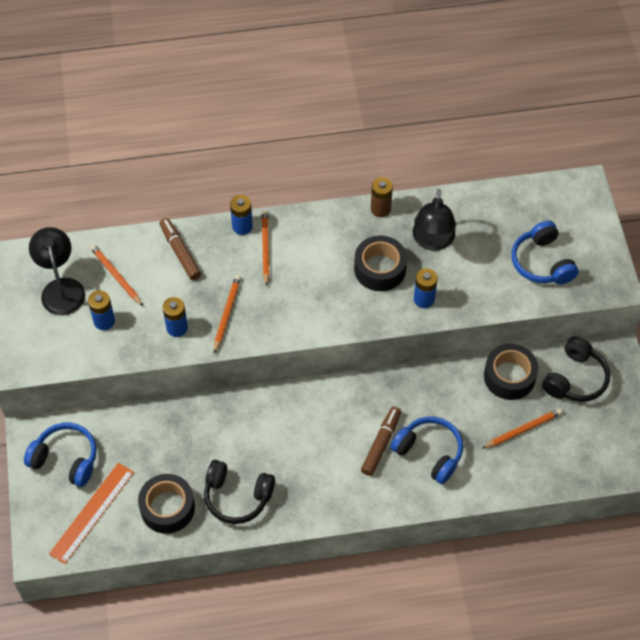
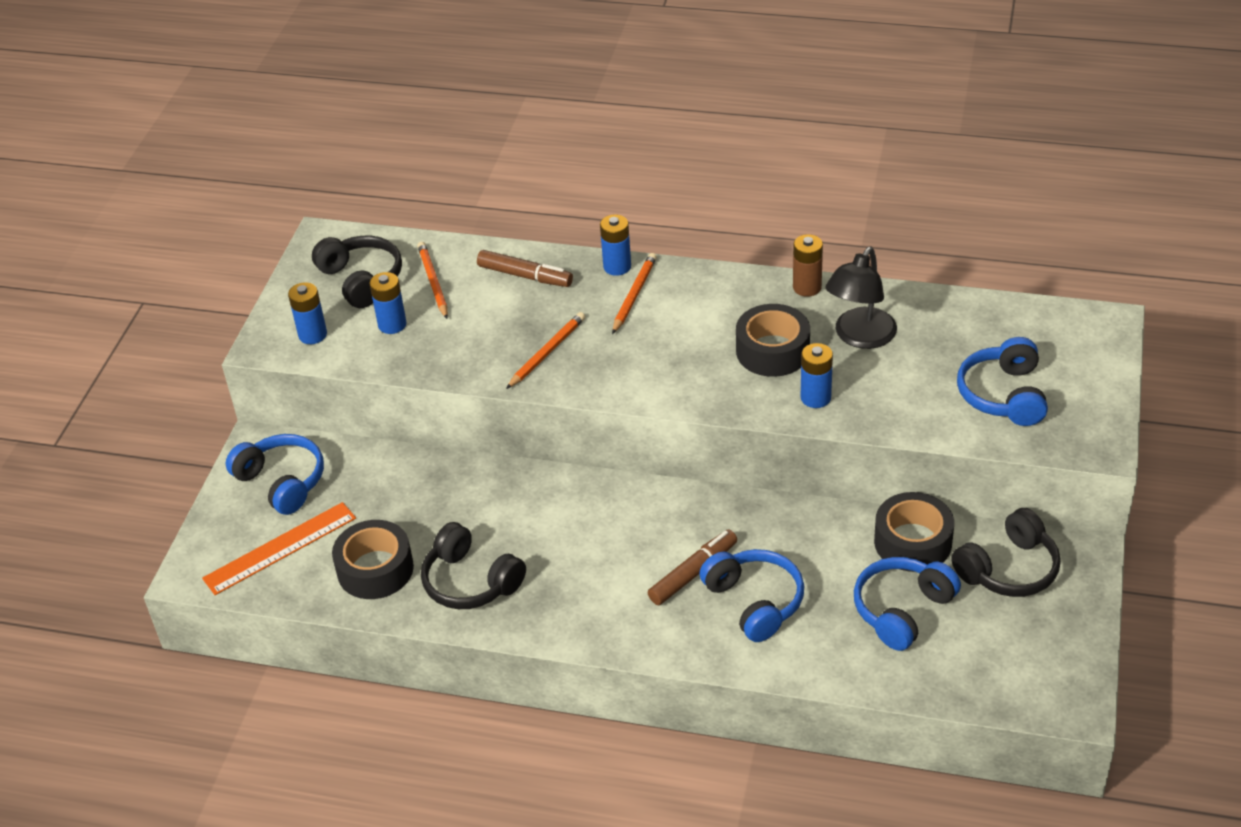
camera: 25 degrees right, 15 degrees down
(61, 288) = (361, 280): black lamp -> black headphones
(177, 328) = (476, 352): blue battery -> blue battery (312, 335)
(180, 252) = (525, 276): brown marker -> brown marker turned 120 degrees clockwise
(523, 430) = (902, 610): orange pencil -> blue headphones

